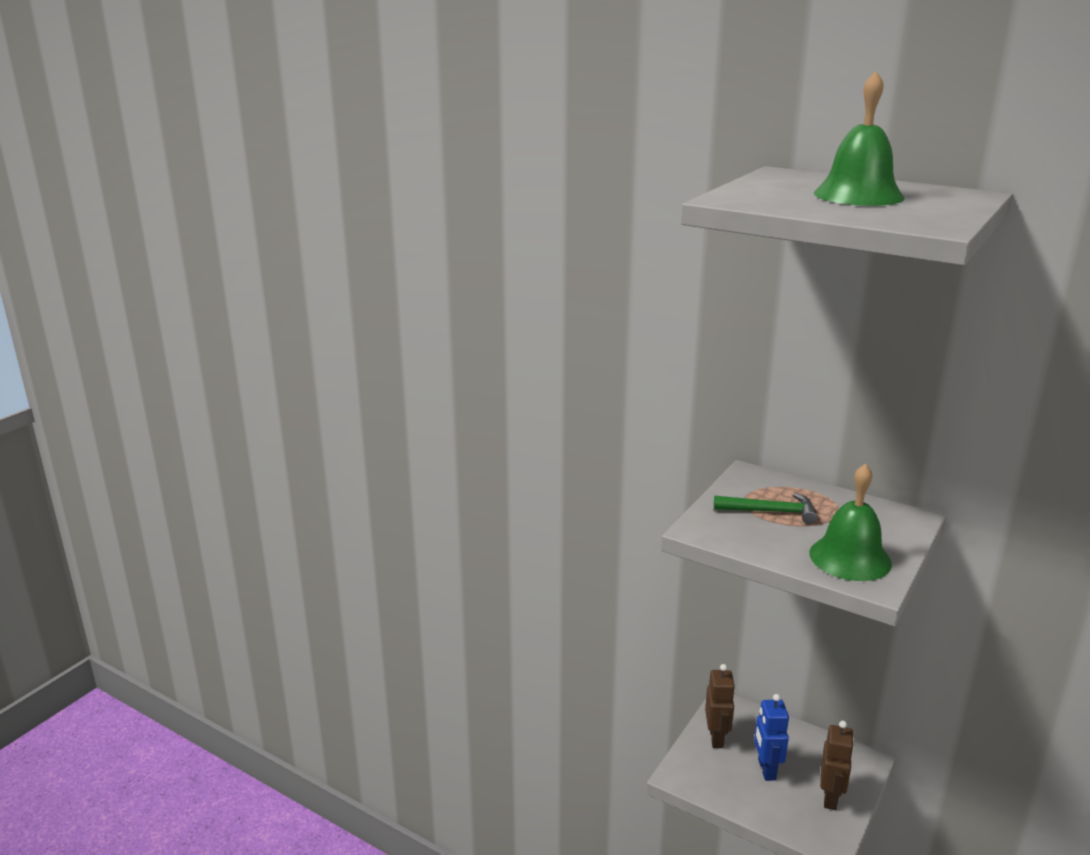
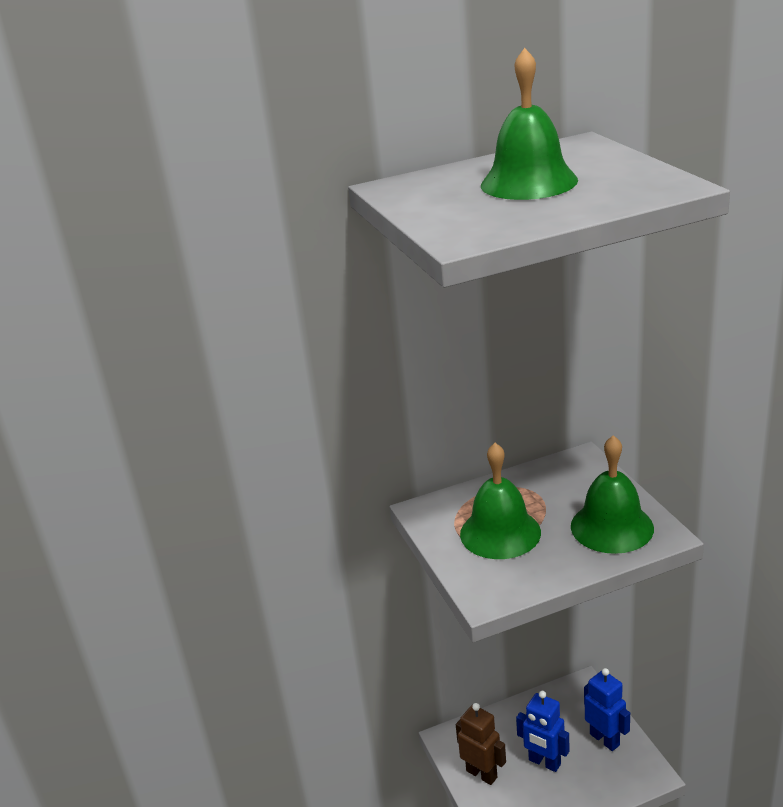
camera: 50 degrees left, 5 degrees up
(770, 512) = (500, 533): green hammer -> green bell
(830, 798) = (605, 739): brown robot -> blue robot

